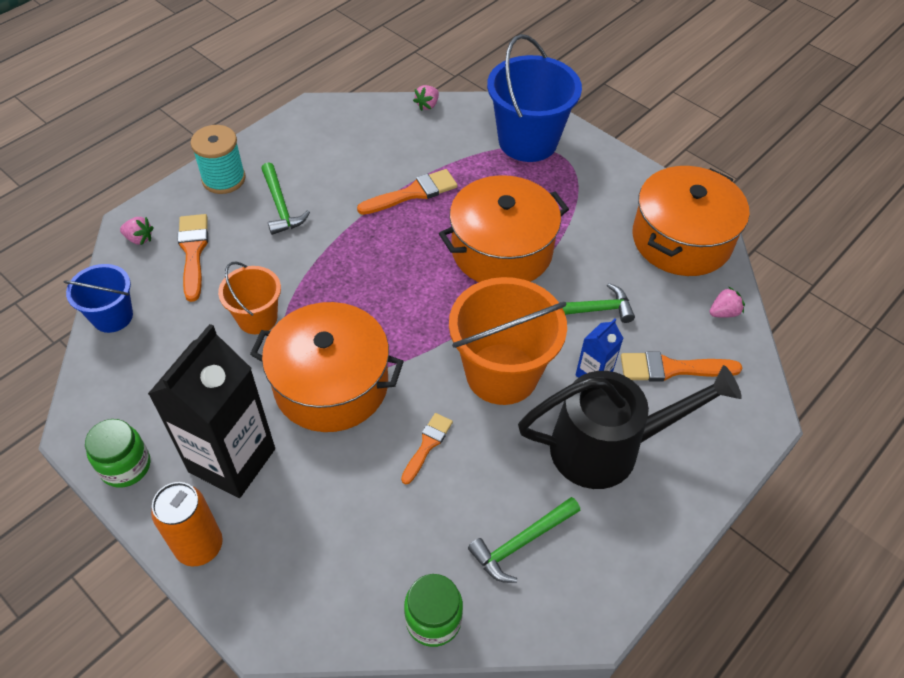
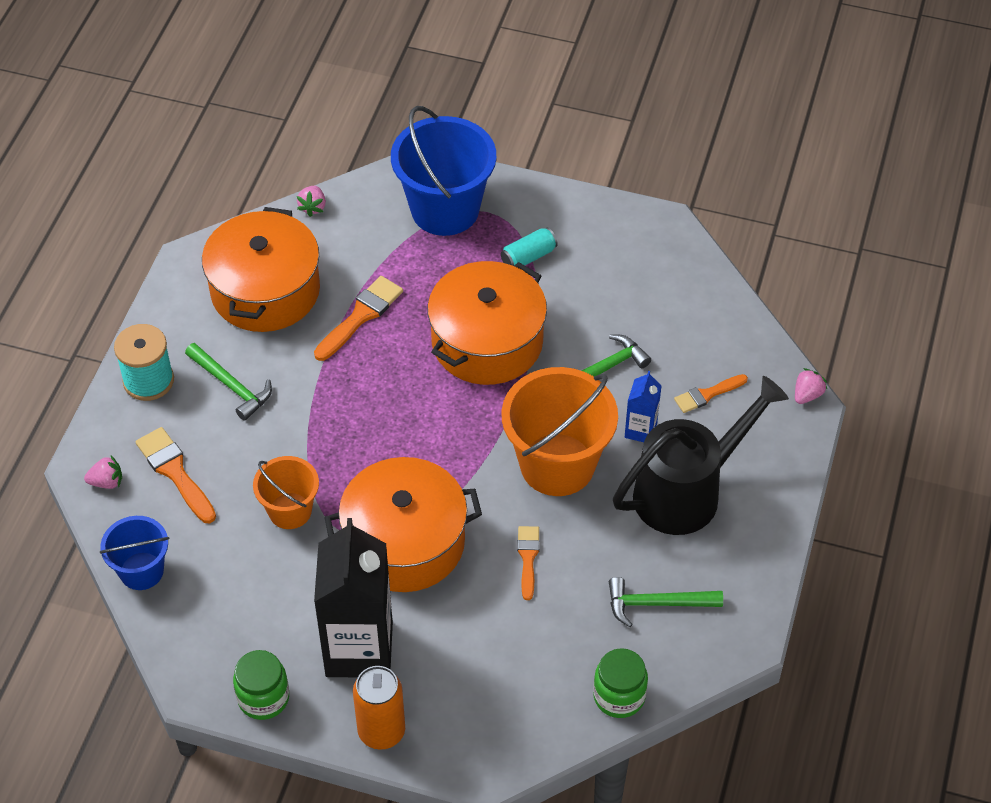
camera: 25 degrees left, 0 degrees up
(521, 542) = (657, 603): green hammer -> green hammer turned 60 degrees clockwise
(575, 199) = (528, 257): none -> turquoise can
(672, 368) = (707, 394): orange brush -> orange brush, size x0.65
(681, 239) = (654, 260): orange pot -> orange pot (265, 290)
(723, 312) = (728, 320): pink strawberry -> pink strawberry (807, 395)

